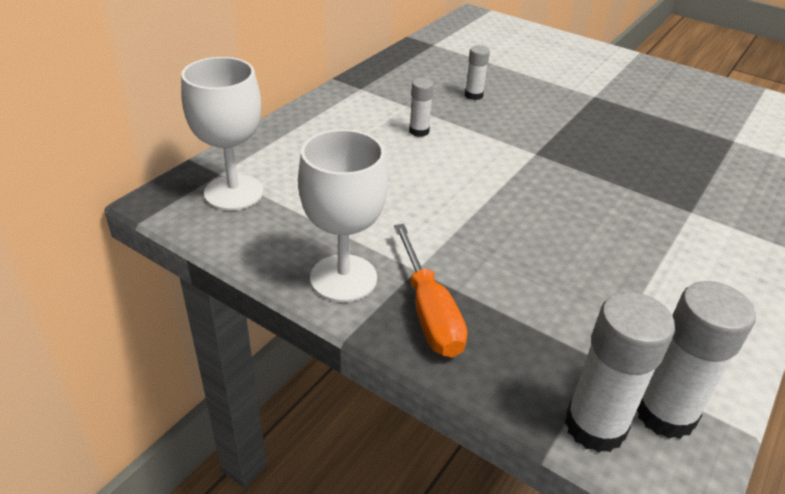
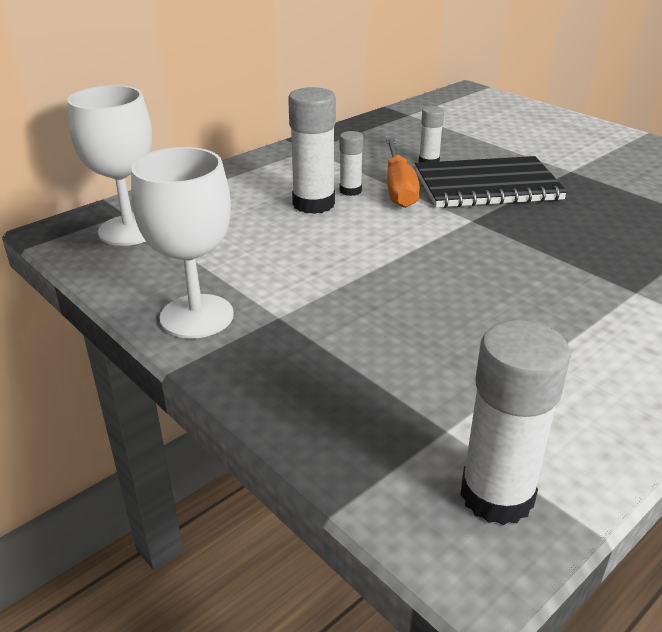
camera: 15 degrees right, 5 degrees down
(429, 312) = (271, 357): orange screwdriver -> orange screwdriver (399, 188)
(533, 117) = (487, 186): none -> black notebook
(595, 426) = (402, 495): white glue stick -> white glue stick (313, 204)

